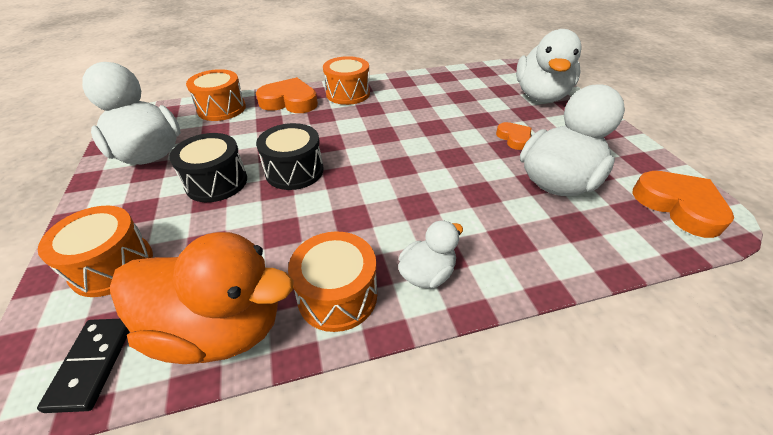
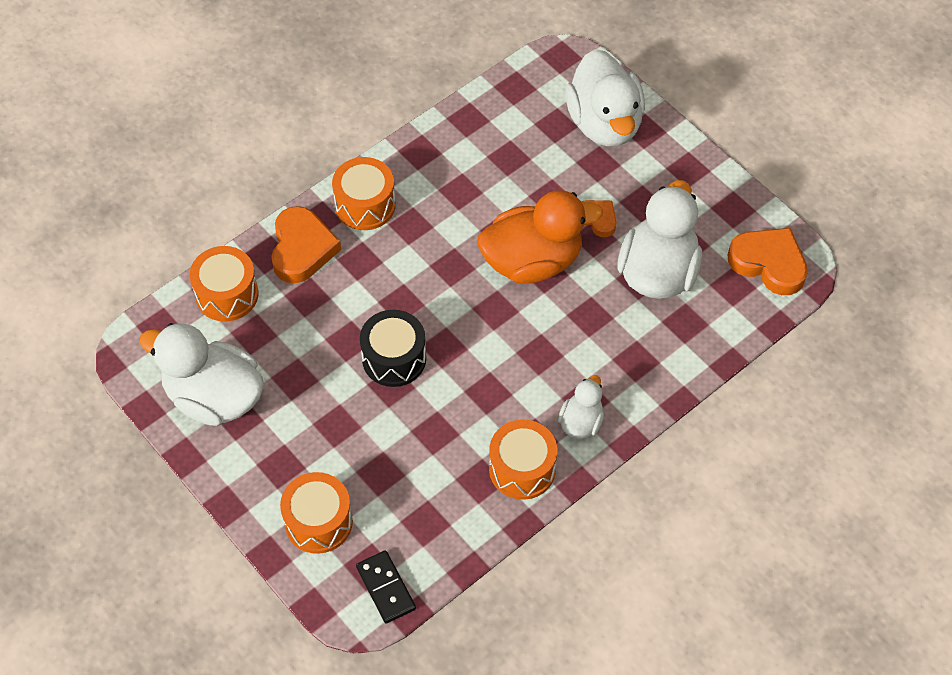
camera: 25 degrees left, 15 degrees up
(216, 182) = (326, 404): black drum -> none
(220, 327) = (452, 528): orange duck -> orange duck (532, 261)
(289, 101) = (302, 249): orange heart -> orange heart turned 105 degrees clockwise

